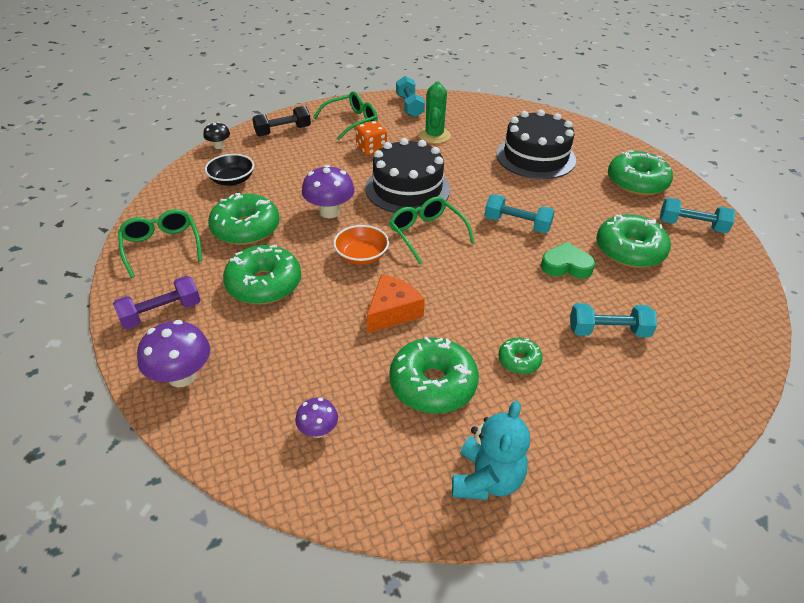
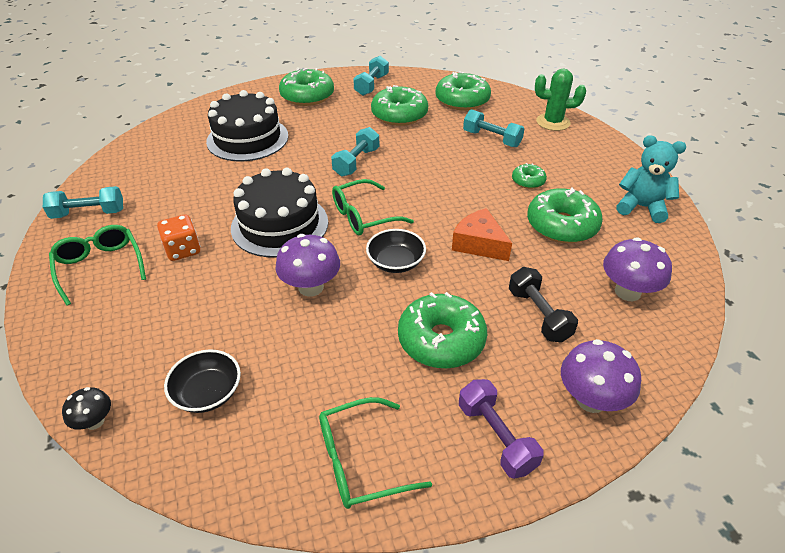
camera: 85 degrees left, 0 degrees up
(246, 229) = (332, 366): green donut -> green donut (462, 100)
(283, 131) = (88, 340): black dumbbell -> black dumbbell (538, 315)
(318, 430) = (627, 292): purple mushroom -> purple mushroom, size x1.74
(361, 256) = (396, 262): orange bowl -> black bowl
(434, 135) = (174, 198): green cactus -> green cactus (553, 122)
(566, 265) = (416, 145): green heart -> none
(608, 331) = (491, 139): turquoise dumbbell -> turquoise dumbbell turned 60 degrees counterclockwise

